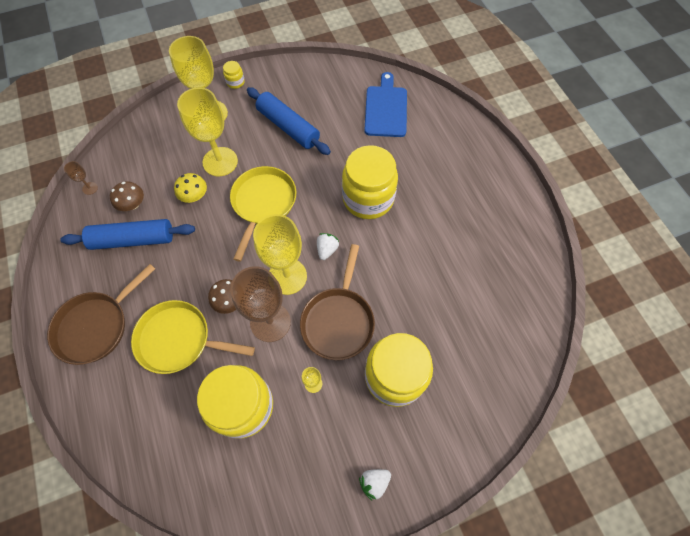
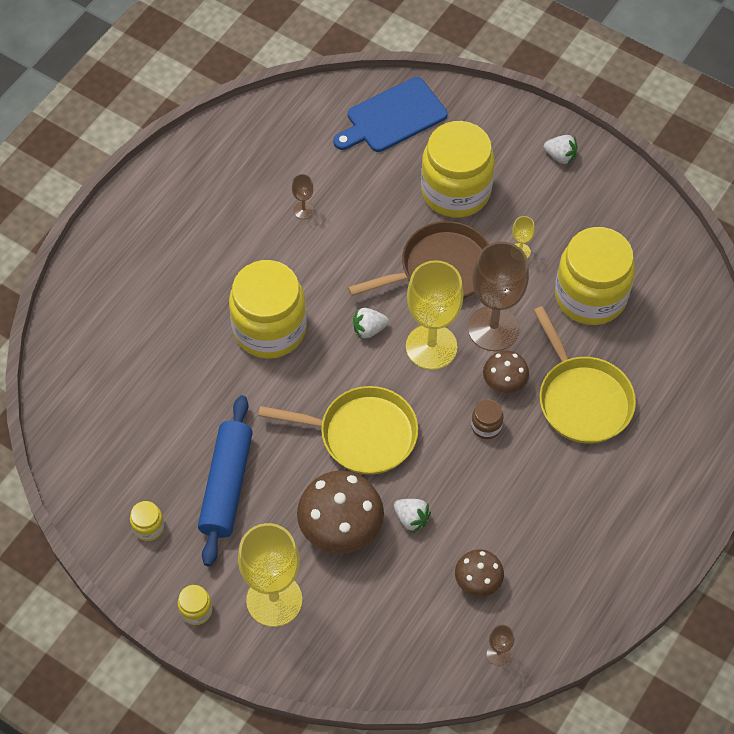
camera: 125 degrees left, 5 degrees down
(96, 326) = (638, 491): brown pan -> none
(133, 240) = (519, 540): blue rolling pin -> none
(194, 196) = (411, 518): yellow mushroom -> white strawberry
(211, 270) = (486, 426): none -> brown jar
(220, 161) = (341, 528): yellow goblet -> brown mushroom
(263, 203) = (362, 434): yellow pan -> yellow pan turned 150 degrees counterclockwise
(294, 86) = (148, 527): none -> yellow jar
(386, 109) = (113, 389): blue cutting board -> blue cutting board (393, 117)
(443, 267) = (303, 210): none -> brown goblet

